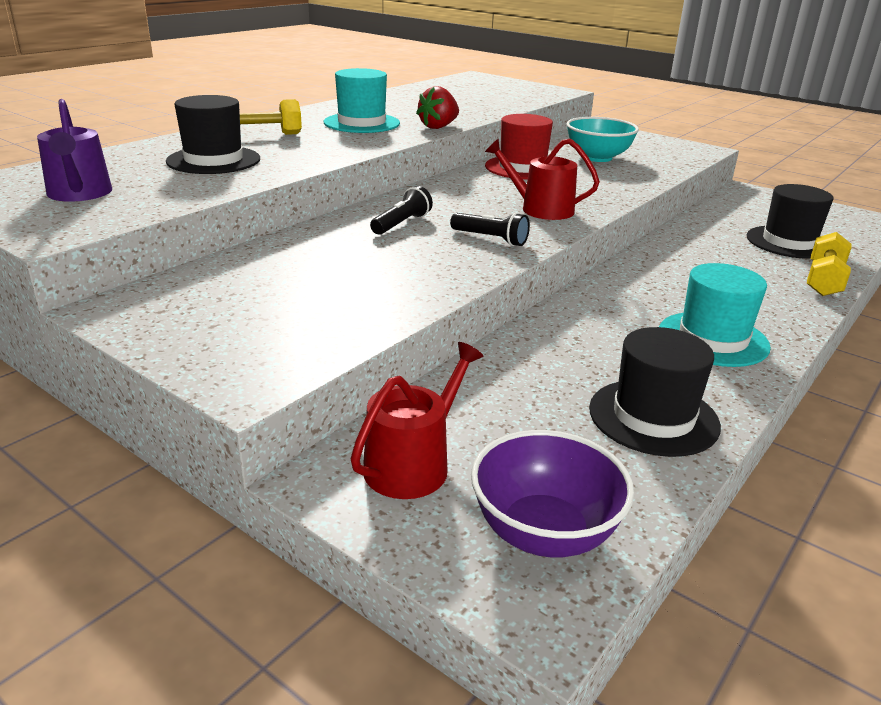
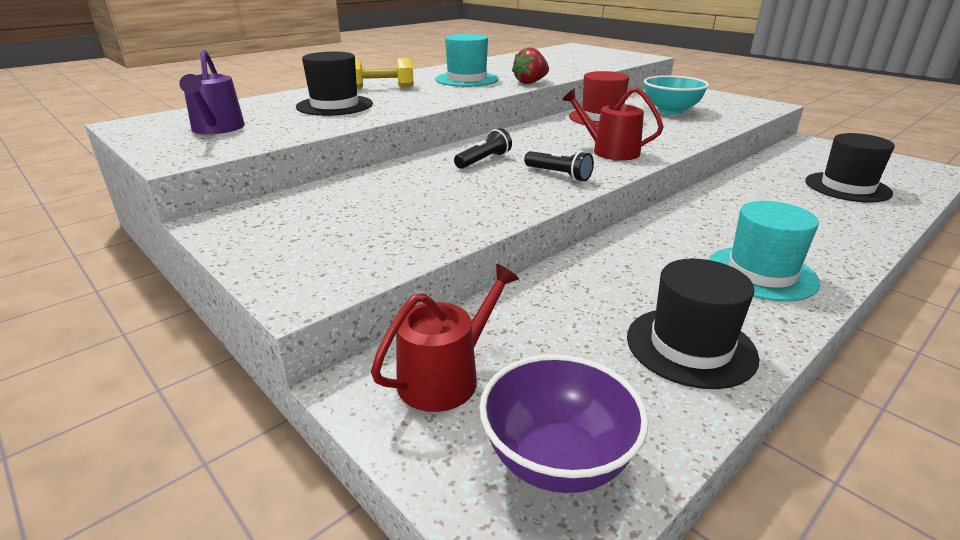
camera: 10 degrees right, 0 degrees up
(824, 280) = (881, 223): yellow dumbbell -> none

